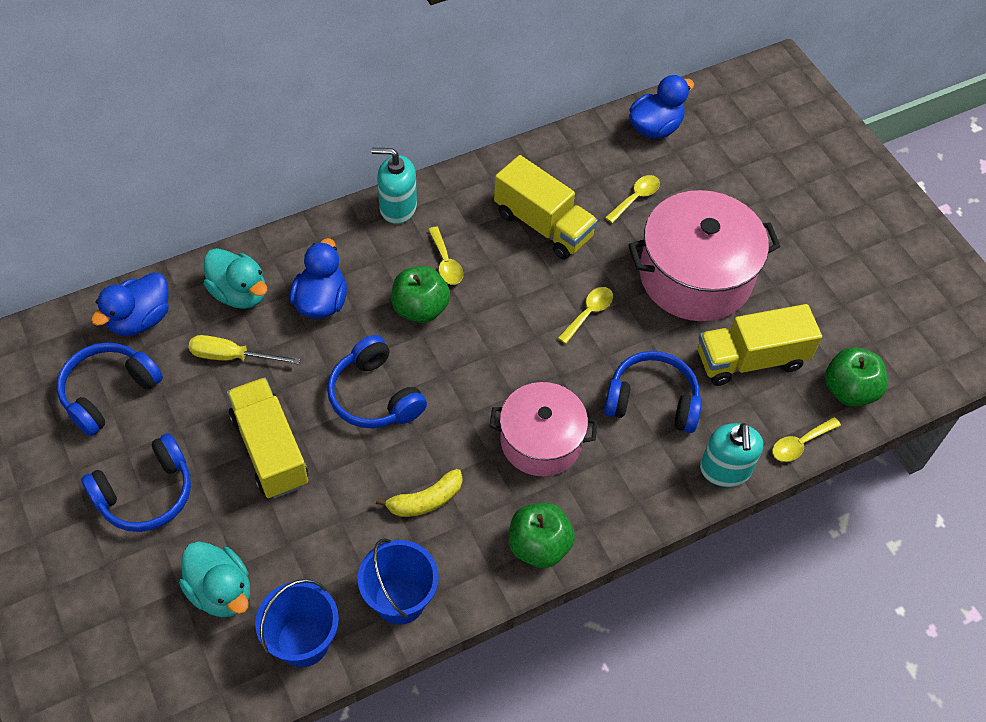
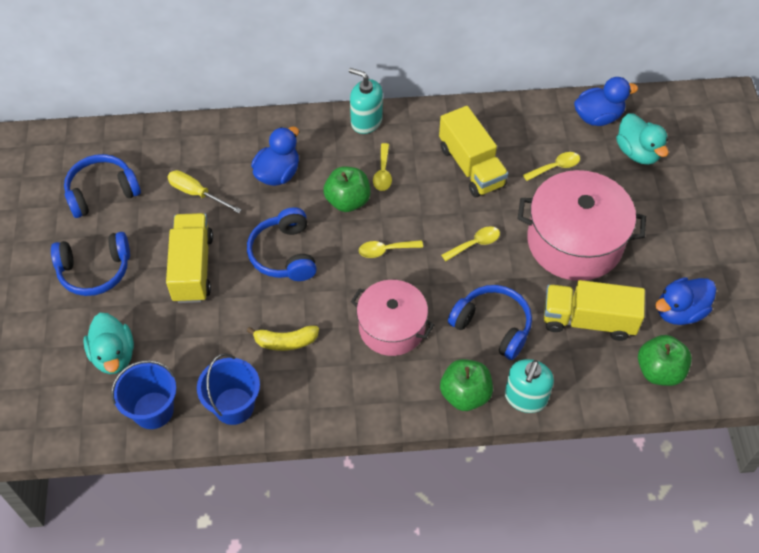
camera: 25 degrees right, 0 degrees up
(140, 319) = (146, 148): blue duck -> blue duck (679, 311)
(239, 293) = (223, 150): turquoise duck -> turquoise duck (637, 152)
(539, 546) = (353, 404): green apple -> green apple (465, 394)
(800, 444) = (597, 398): yellow spoon -> yellow spoon (385, 250)

